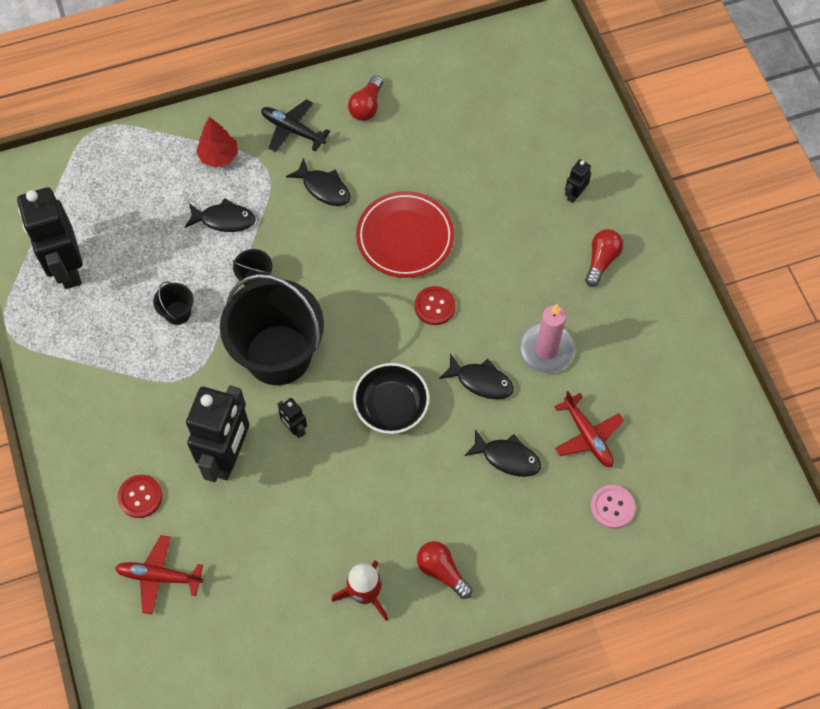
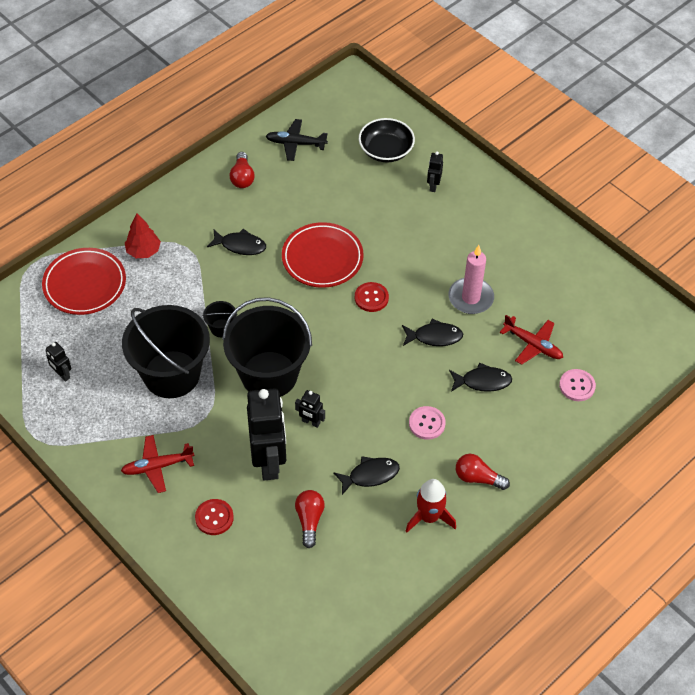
camera: 25 degrees left, 10 degrees down
(67, 268) = (62, 374): black robot -> black robot, size x0.44
(140, 172) = (85, 284): none -> red plate
(159, 576) = (262, 569): red plane -> red plane (158, 466)
(177, 313) = (171, 374): black bucket -> black bucket, size x2.48
(224, 220) = (173, 295): black fish -> black fish (370, 475)
(293, 130) = (193, 213): black plane -> black plane (296, 144)
(391, 406) = (377, 379): black bowl -> black bowl (386, 150)
(419, 482) = (427, 423): none -> pink button
(601, 260) = (477, 223): red light bulb -> red light bulb (309, 520)

